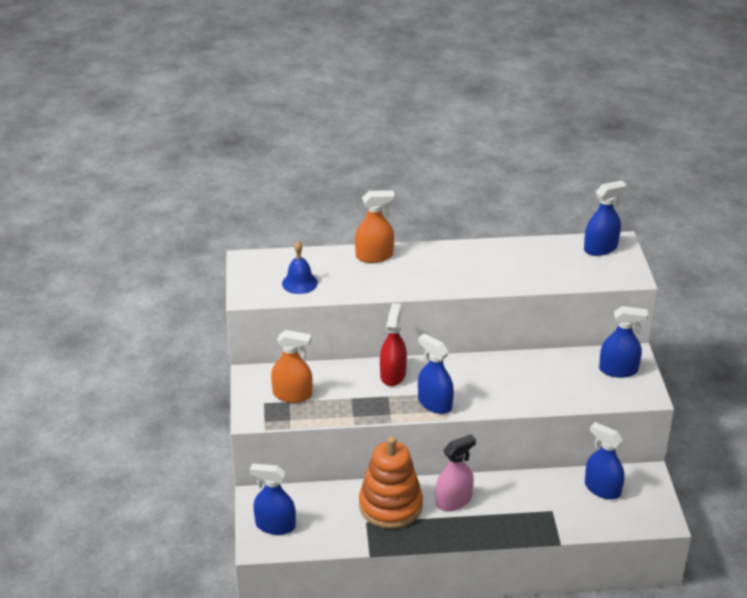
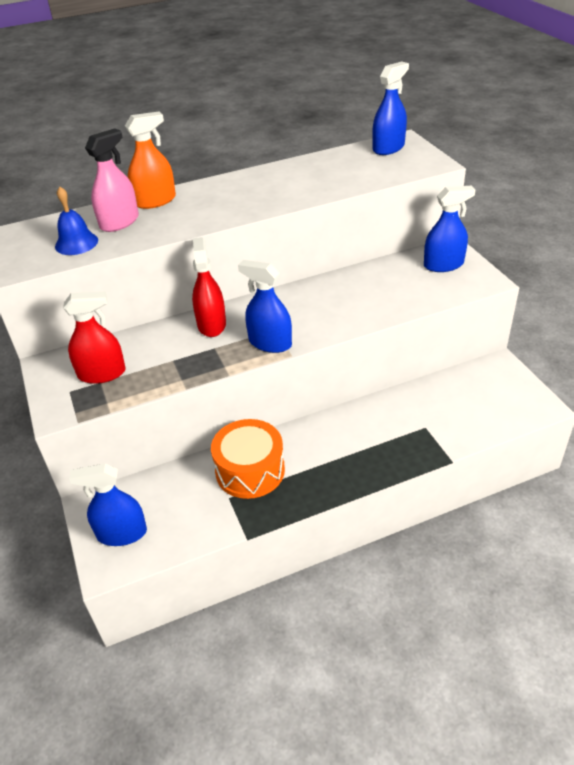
camera: 15 degrees left, 5 degrees up
(292, 394) = (102, 373): orange spray bottle -> red spray bottle
(390, 505) = (250, 470): orange stacking toy -> orange drum
(453, 501) = (317, 445): pink spray bottle -> pink spray bottle (119, 222)
(602, 489) = (463, 390): blue spray bottle -> none

